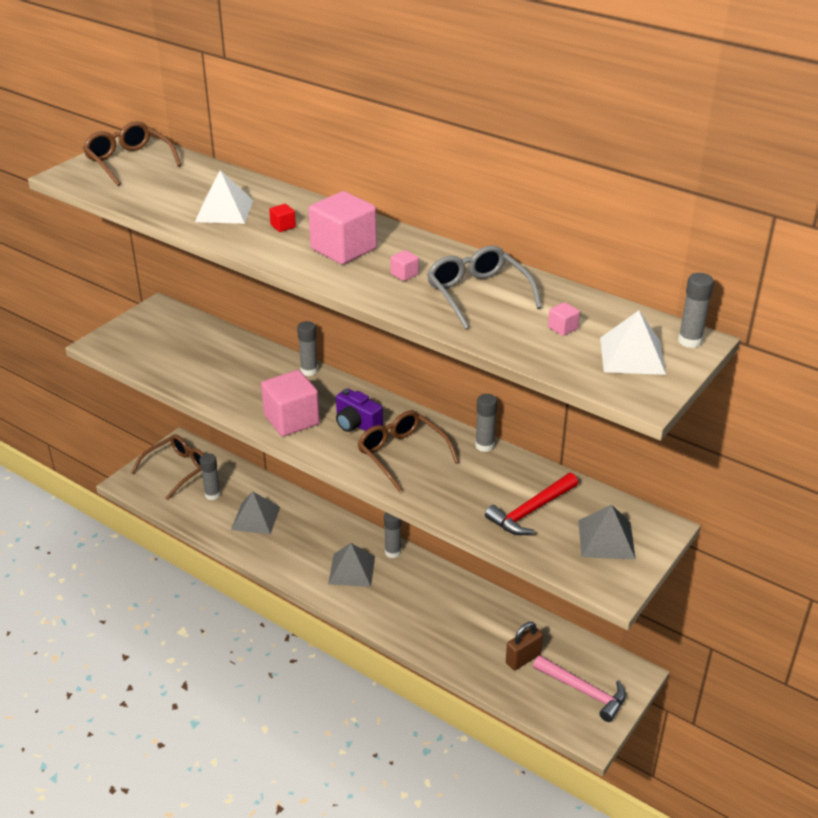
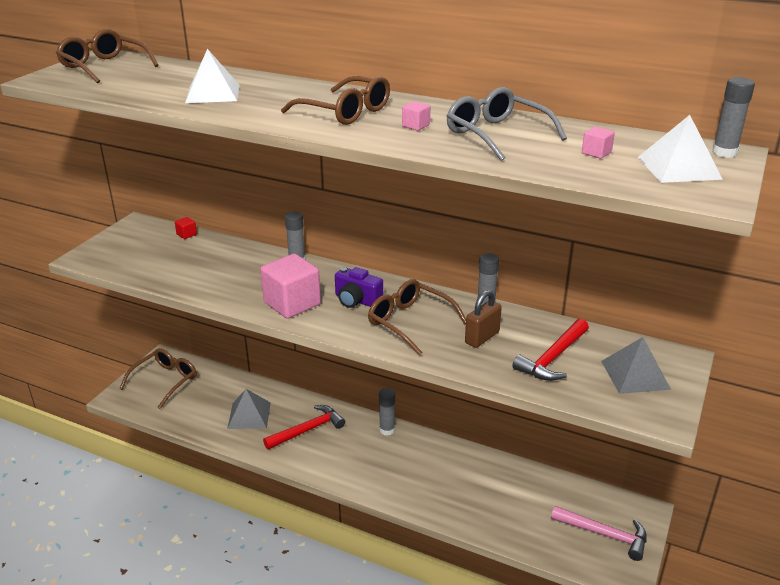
camera: 10 degrees left, 5 degrees down
(212, 495) = (203, 399): grey glue stick -> none
(283, 226) = (277, 100): red cube -> red cube (186, 234)
(311, 541) = (308, 430): none -> red hammer
(343, 249) = (345, 112): pink cube -> brown glasses
(352, 570) = (352, 451): grey pyramid -> none
(523, 659) = (538, 512): brown padlock -> brown padlock (482, 337)

